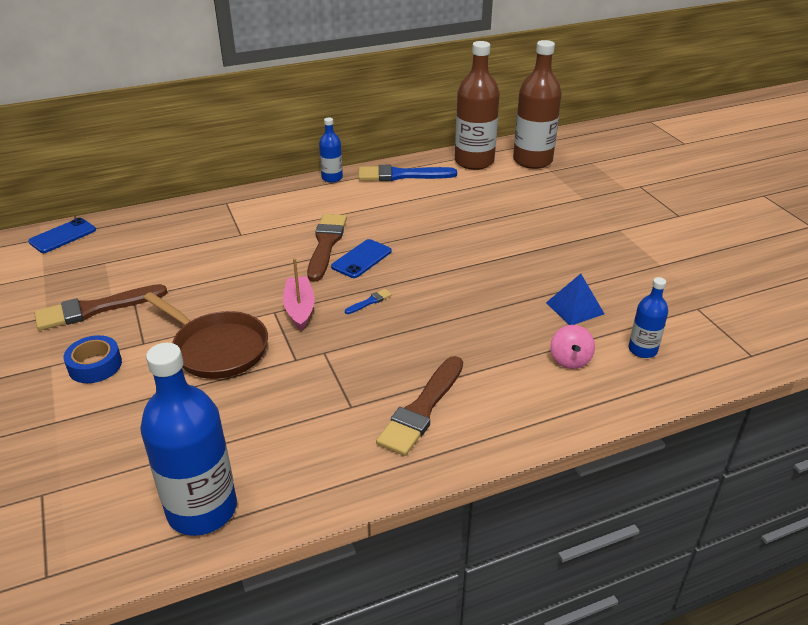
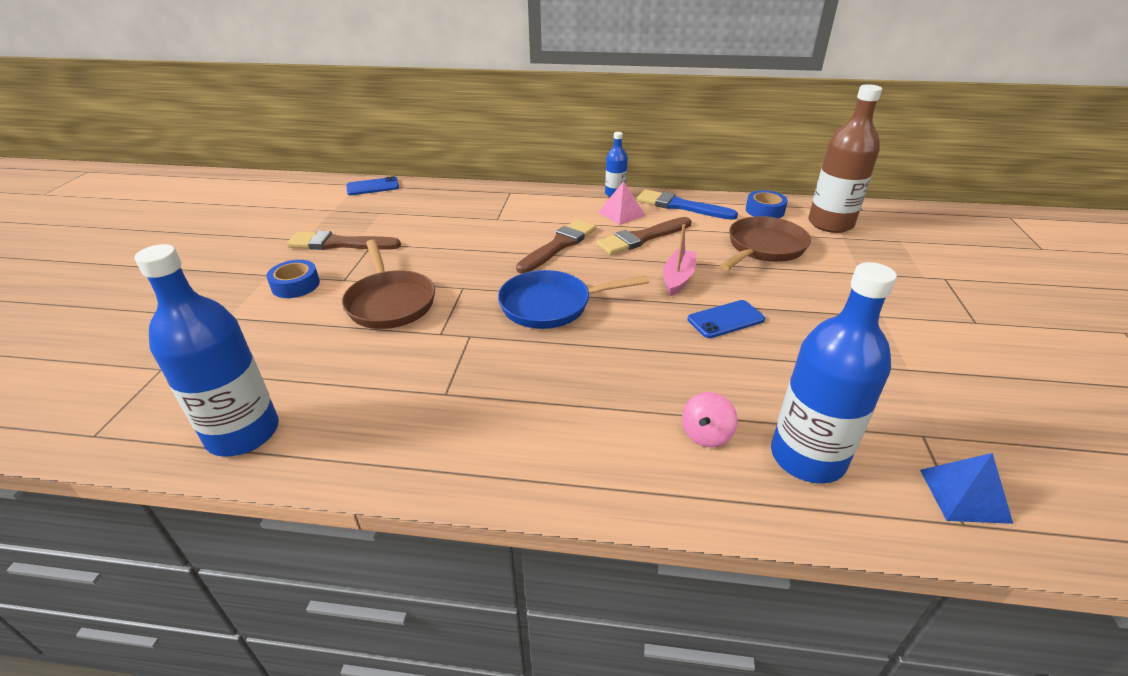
camera: 30 degrees right, 0 degrees up
(299, 308) = (485, 291): pink boat -> pink boat (678, 278)
(355, 197) = (621, 214): none -> pink pyramid
(361, 259) = (578, 266): blue phone -> blue phone (725, 319)
(370, 301) = (551, 305): blue brush -> blue pan
(422, 409) = (505, 423): brown brush -> brown brush (642, 238)
(474, 161) = (764, 211): brown bottle -> blue tape
(498, 197) = (764, 248): none -> brown pan
(574, 308) = (758, 381): blue pyramid -> blue pyramid (964, 495)
(642, 350) = (807, 457): blue bottle -> blue bottle, size x1.95

